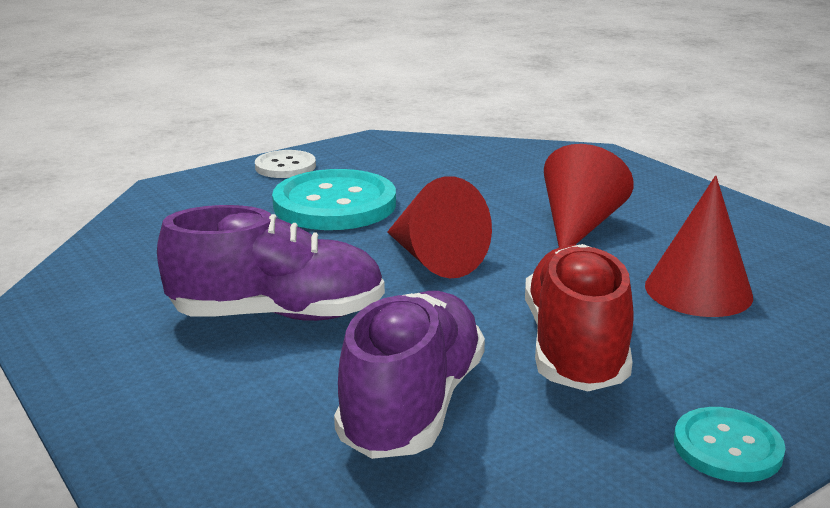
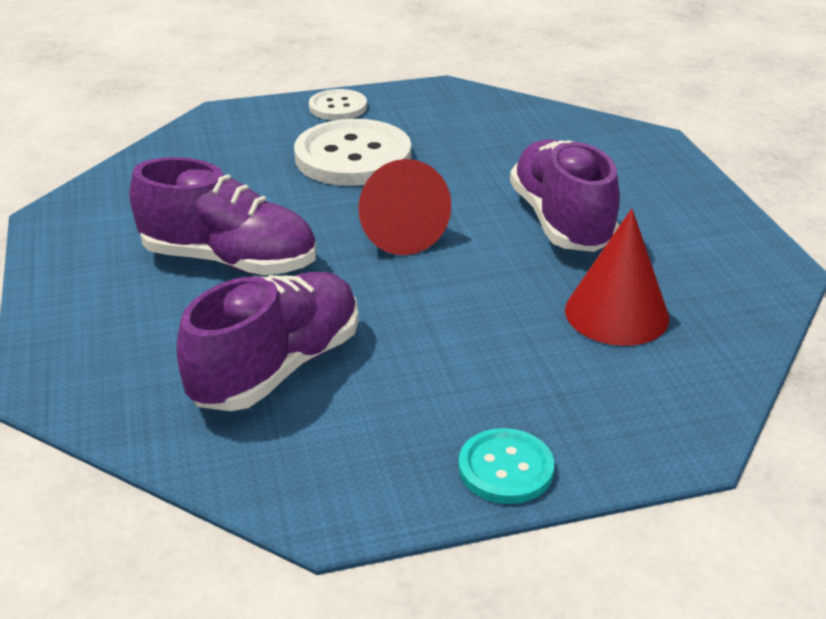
camera: 20 degrees right, 10 degrees up
(334, 204) = (353, 157): turquoise button -> white button
(574, 348) = (452, 346): red shoe -> none
(579, 226) = (561, 221): red cone -> purple shoe

